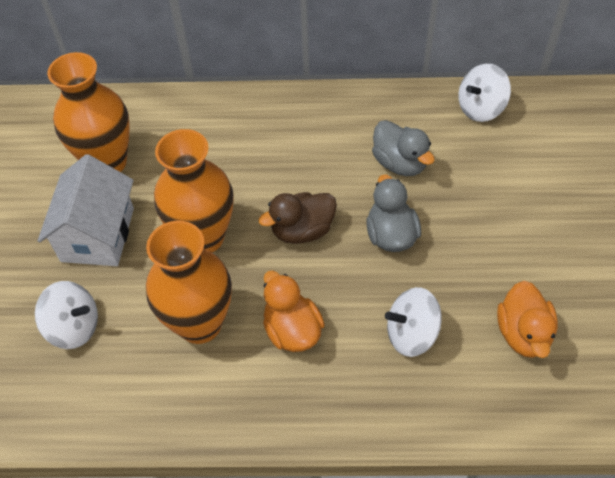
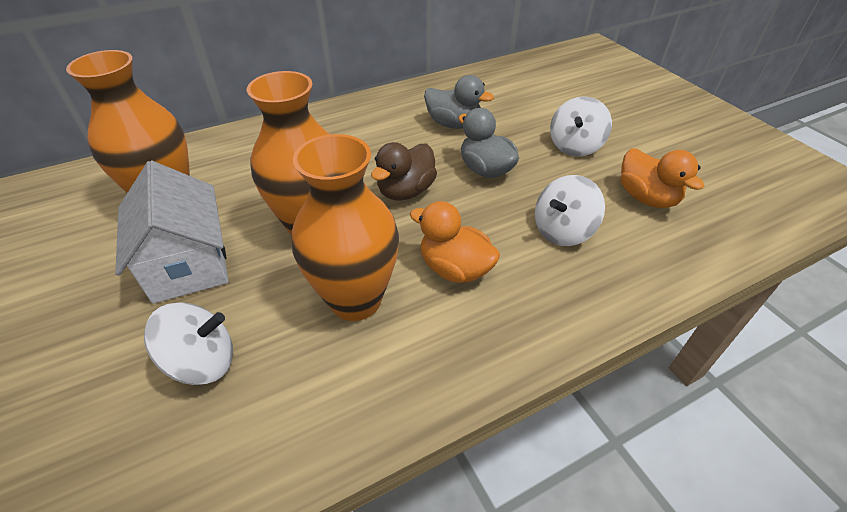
camera: 30 degrees left, 10 degrees down
(480, 108) = (487, 79): white spinning top -> white spinning top (575, 146)

